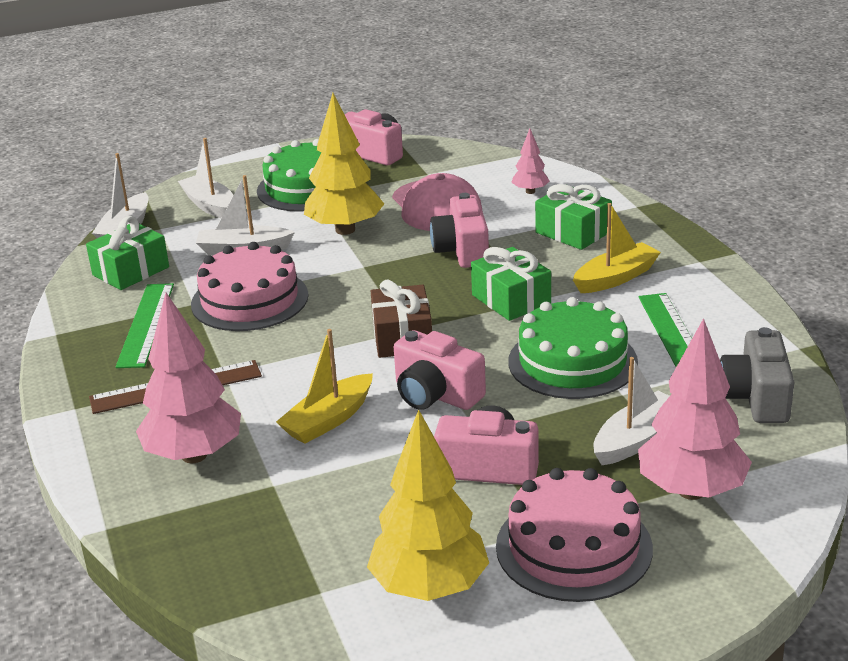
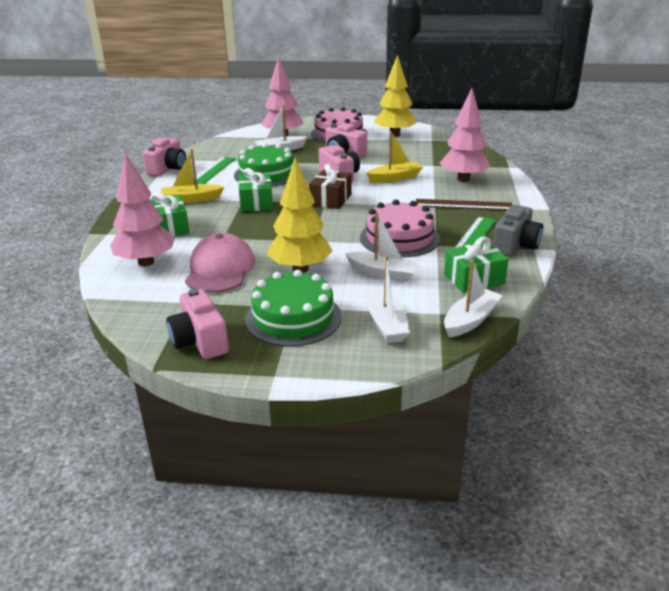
camera: 155 degrees left, 0 degrees up
(462, 250) = (245, 234): pink camera -> pink camera (168, 169)
(530, 191) = (146, 262): pink tree -> pink tree, size x2.04
(756, 397) = (218, 150): grey camera -> grey camera (515, 245)

